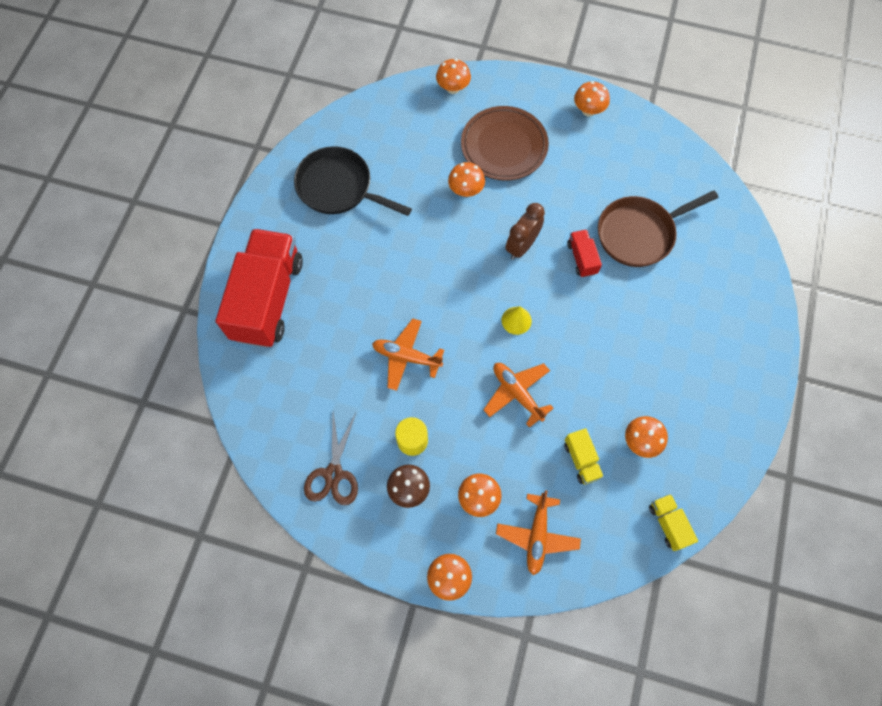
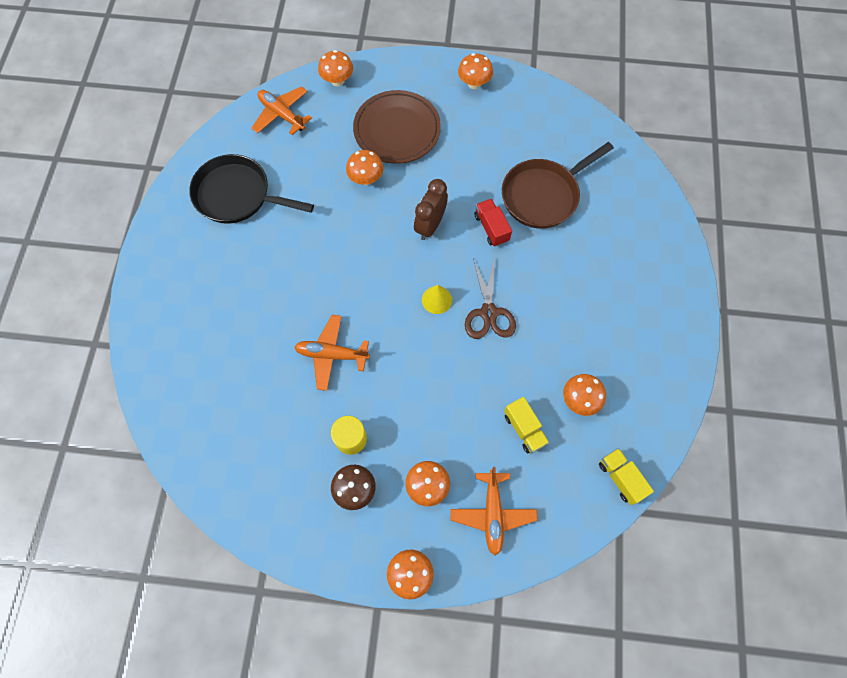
camera: 10 degrees left, 0 degrees up
(268, 299) = (181, 319): red truck -> none
(333, 474) = (275, 487): brown scissors -> brown scissors (488, 313)
(517, 393) = (449, 373): orange plane -> orange plane (282, 115)

